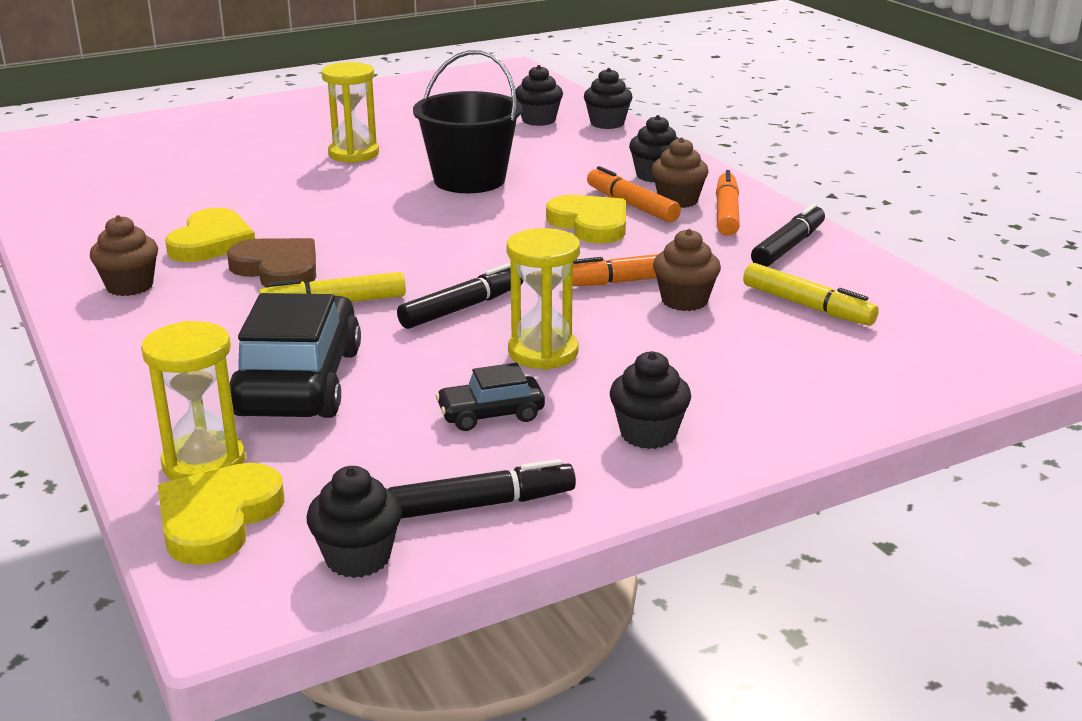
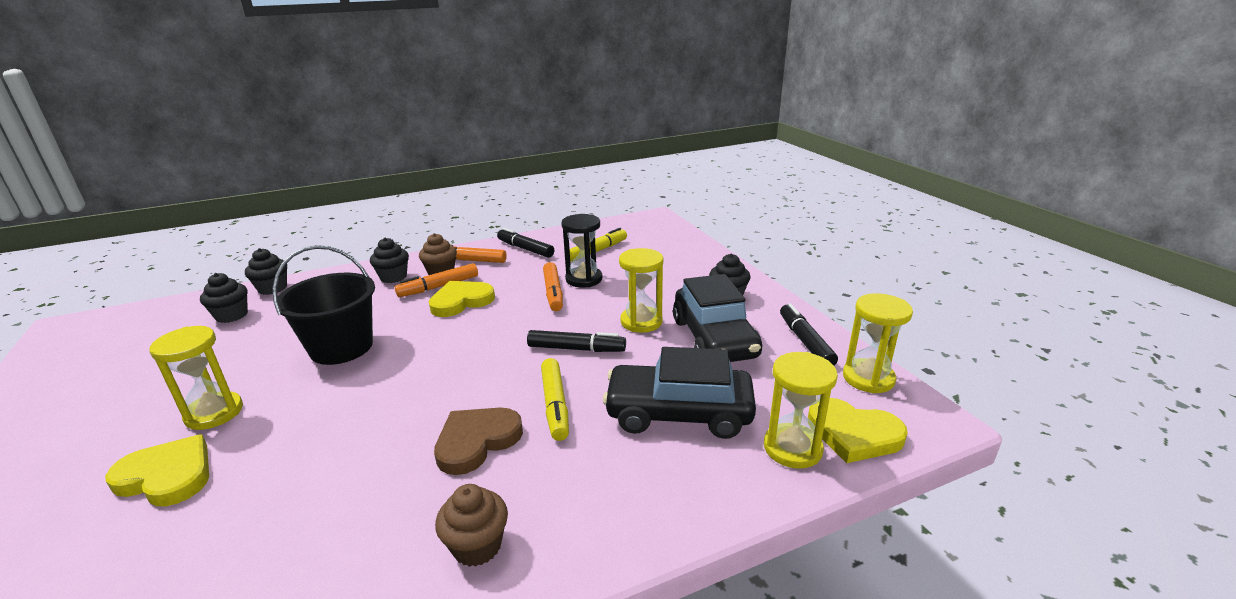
camera: 85 degrees left, 0 degrees up
(211, 242) = (390, 495): yellow heart -> yellow heart (167, 476)
(358, 558) = (868, 378): black cupcake -> yellow hourglass
(462, 308) = (576, 349): black marker -> black marker turned 135 degrees clockwise
(491, 414) = (714, 339): black car -> black car, size x2.02
(684, 301) = (584, 279): brown cupcake -> black hourglass

